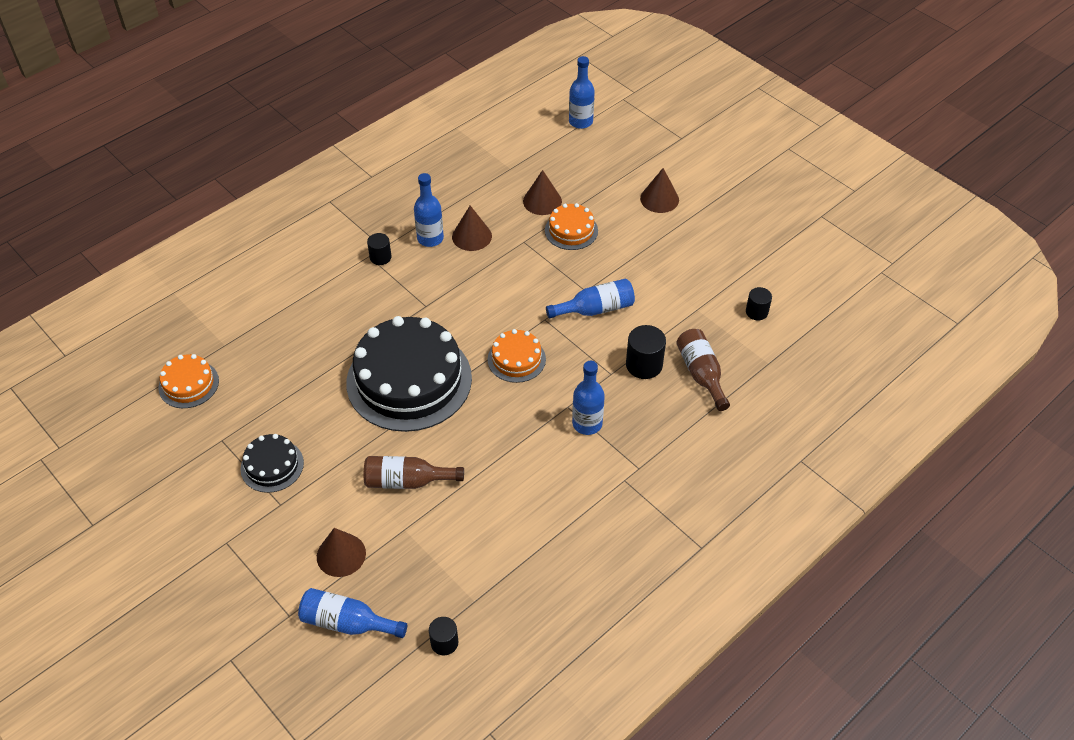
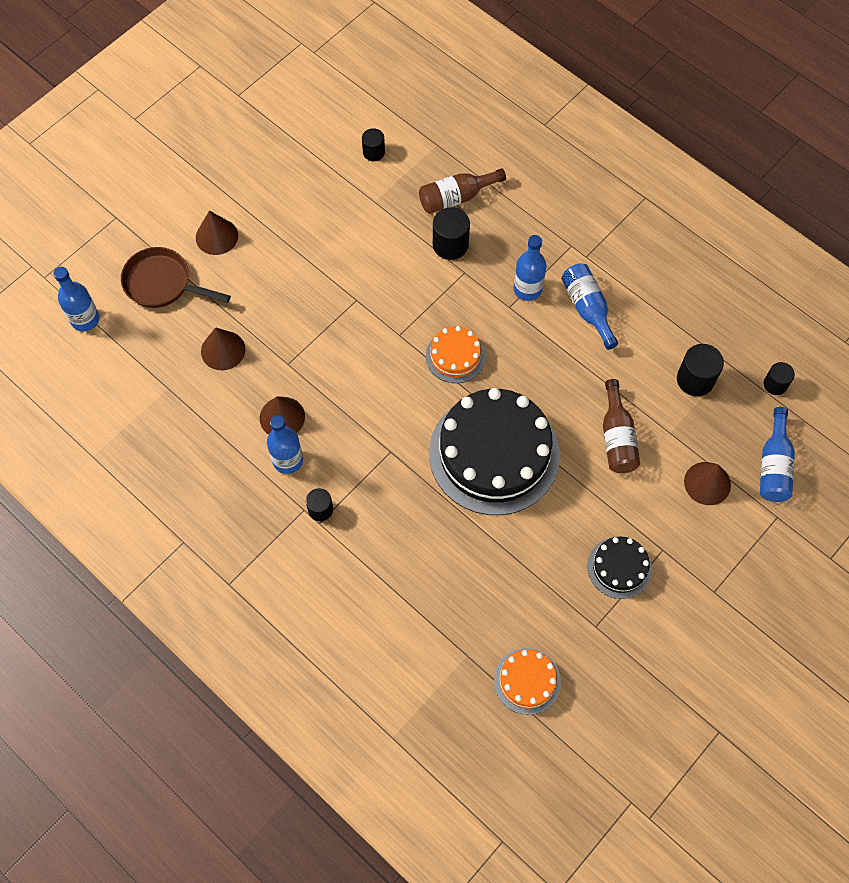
camera: 95 degrees left, 15 degrees up
(462, 562) = (695, 379): none -> black cylinder
(571, 230) = (268, 318): orange cake -> none
(595, 309) = (381, 289): blue bottle -> blue bottle (587, 308)
(612, 165) = (162, 283): none -> brown pan

